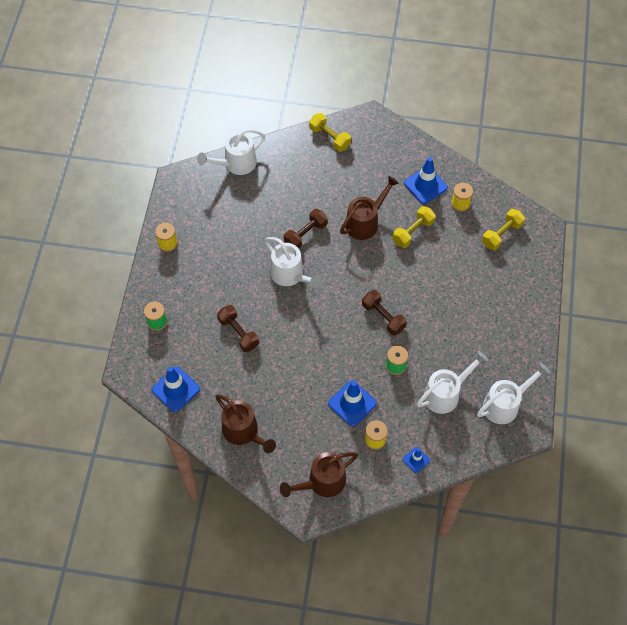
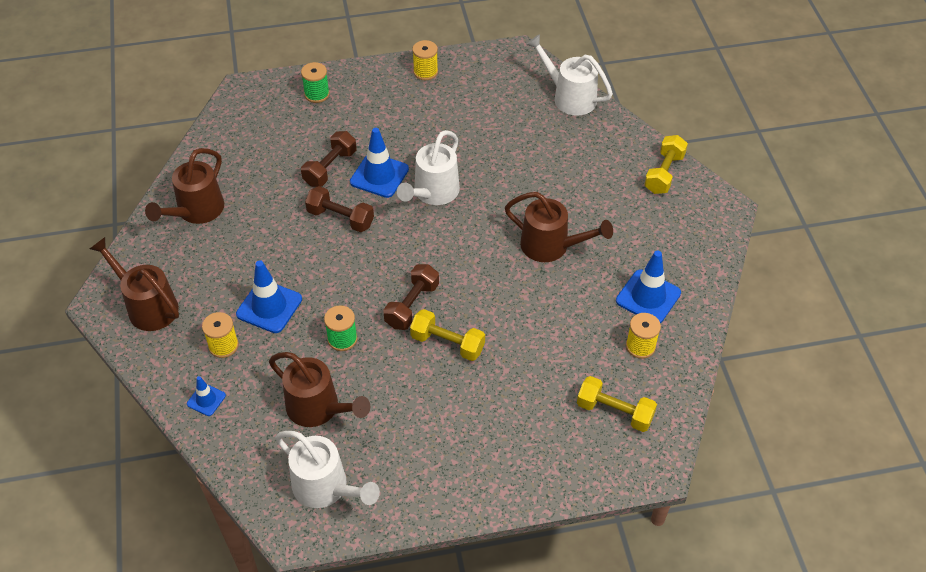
camera: 70 degrees right, 10 degrees down
(176, 389) = (234, 136): blue traffic cone -> blue traffic cone (379, 175)
(305, 234) = (500, 191): brown dumbbell -> brown dumbbell (340, 218)
(413, 232) = (563, 302): yellow dumbbell -> yellow dumbbell (447, 343)
(446, 393) = (319, 409): white watering can -> brown watering can

